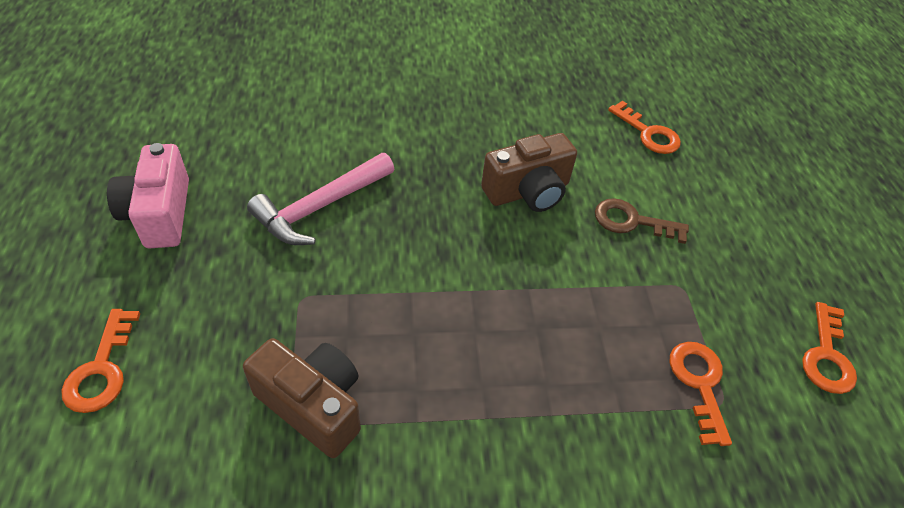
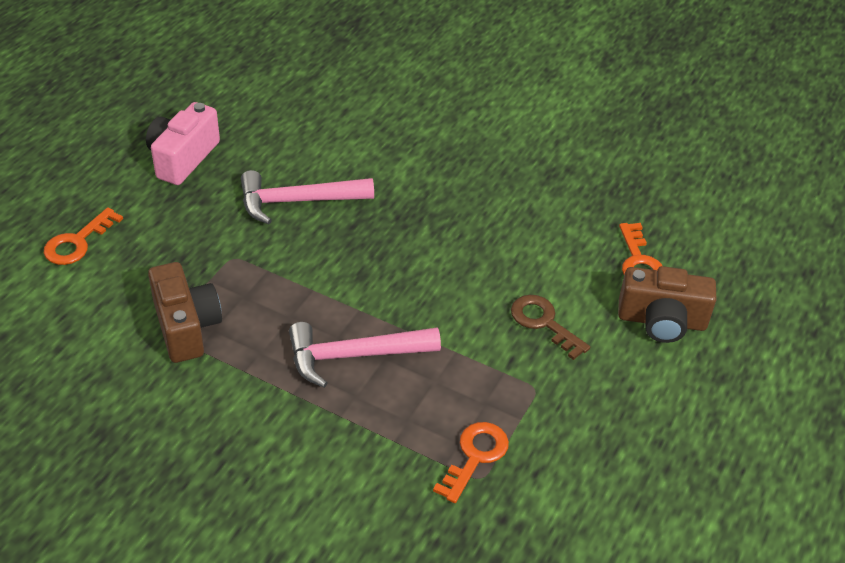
camera: 35 degrees right, 5 degrees down
(508, 342) = (354, 356): none -> pink hammer
(528, 191) = (475, 261): brown camera -> brown camera (661, 321)
(827, 356) = (609, 496): orange key -> none

